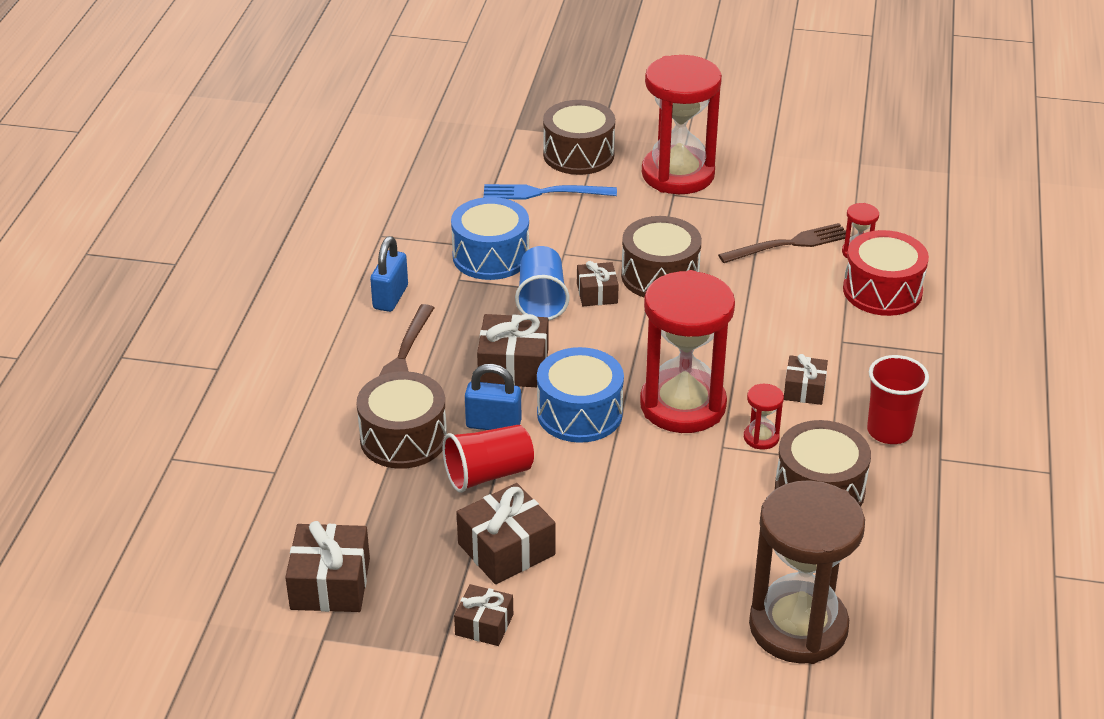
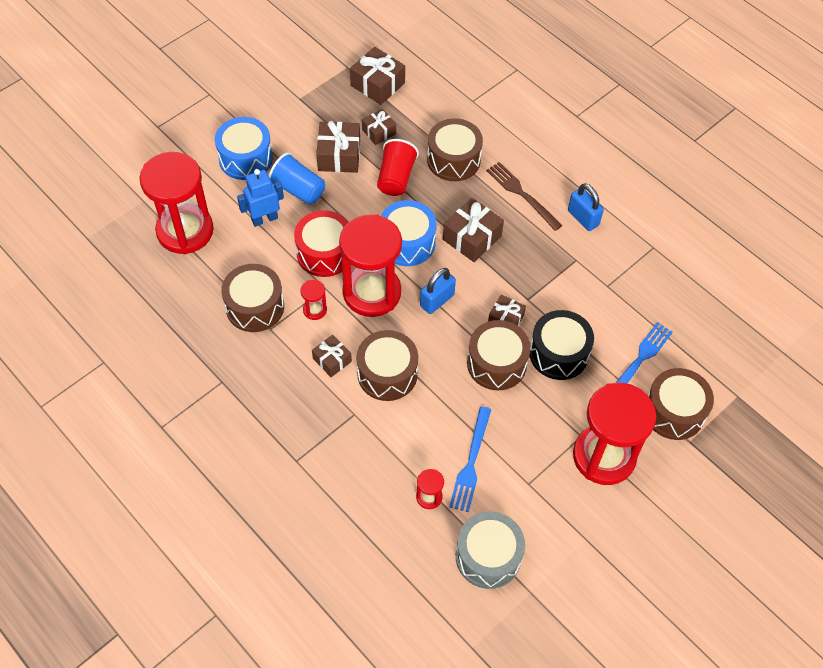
camera: 125 degrees right, 20 degrees up
(484, 625) = (301, 122): brown gift -> brown gift (379, 132)
(491, 256) = (587, 289): blue drum -> blue drum (245, 158)
(493, 424) = (432, 201): blue padlock -> blue padlock (437, 300)
(541, 300) = (522, 287): blue cup -> blue cup (298, 190)
(597, 243) = (558, 353): none -> black drum
(689, 559) = (264, 219): none -> blue robot
(768, 342) = (387, 374): none -> brown drum
(789, 244) = (471, 463): brown fork -> blue fork
(798, 627) = (185, 231): brown hourglass -> red hourglass
(862, 196) = (488, 556): none -> grey drum
(882, 291) = (379, 477): red drum -> red drum (325, 253)
(889, 431) = (263, 374): red cup -> none

